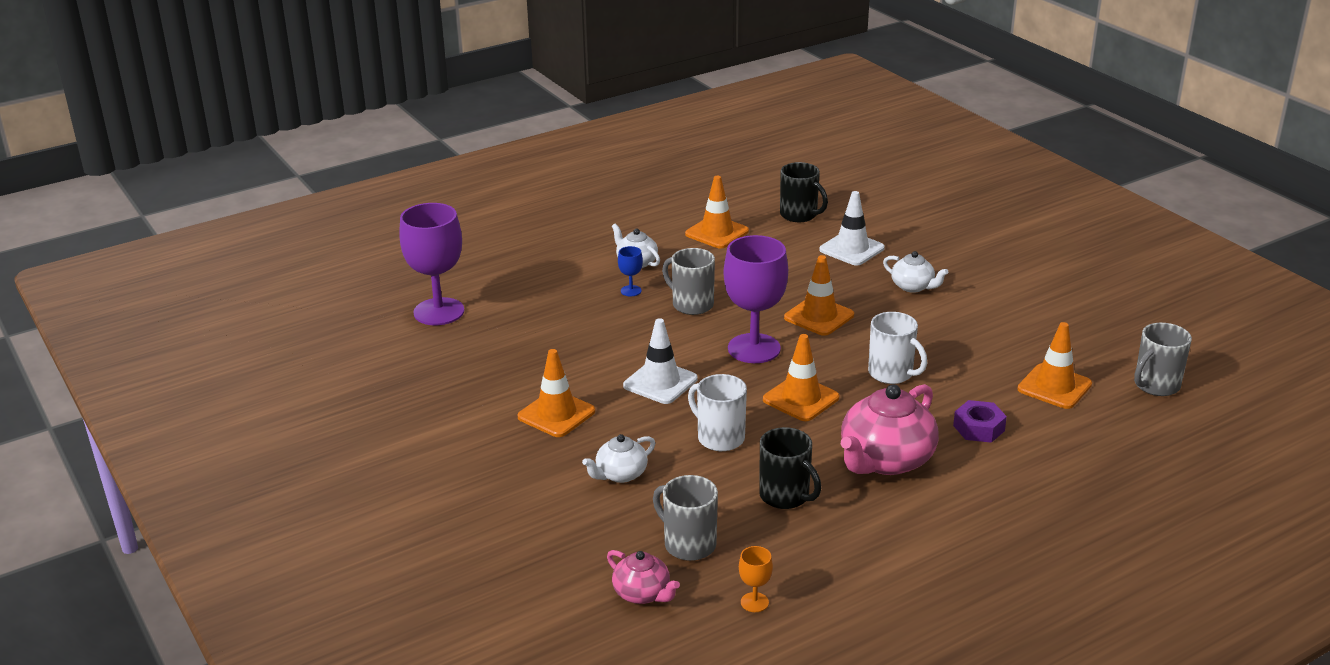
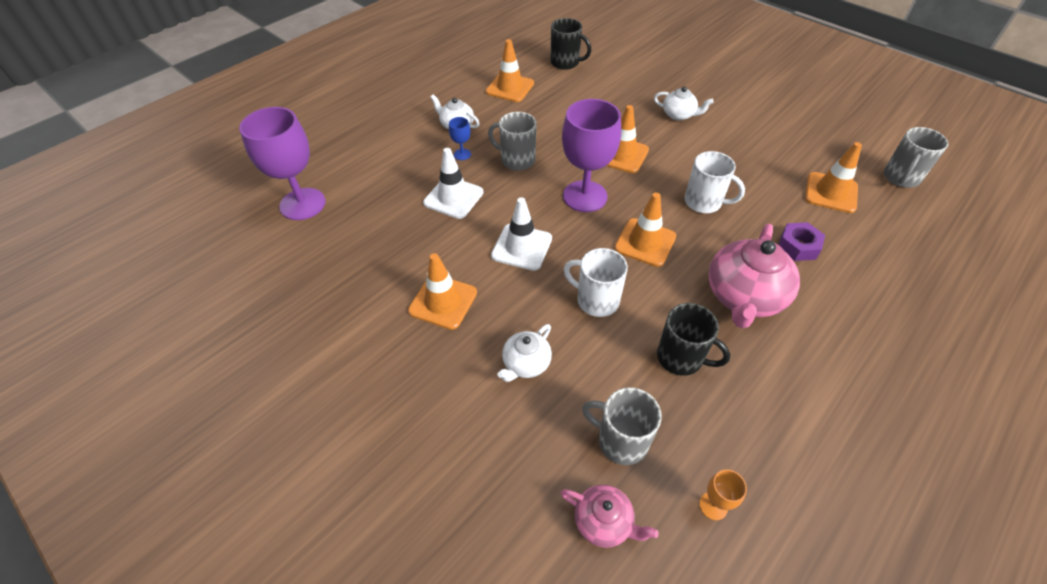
camera: 15 degrees left, 20 degrees up
(851, 249) = (618, 87): white traffic cone -> white traffic cone (453, 197)

